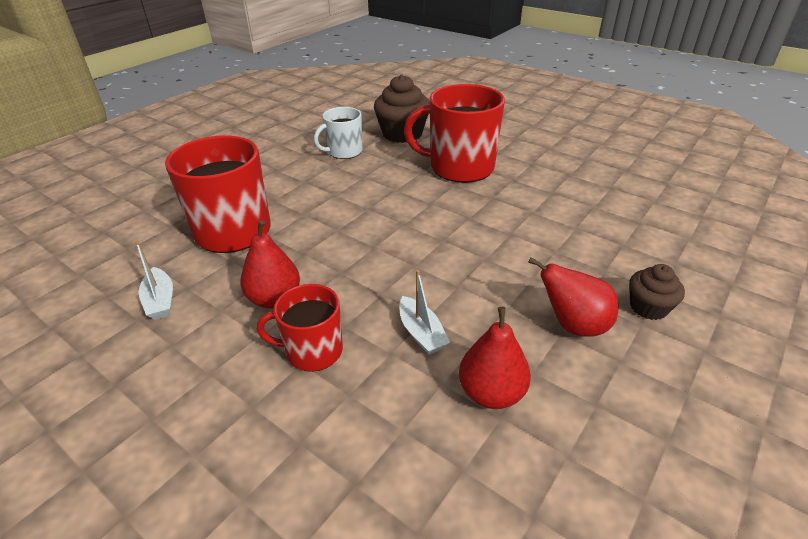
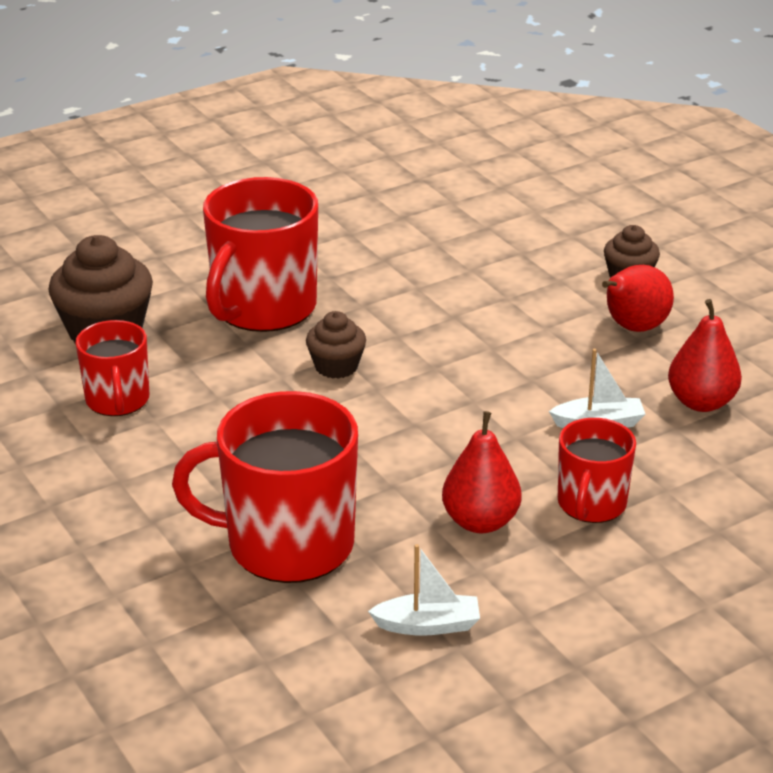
camera: 70 degrees left, 5 degrees down
(344, 152) = (117, 400): white mug -> red mug
(417, 204) = (336, 366): none -> brown cupcake

